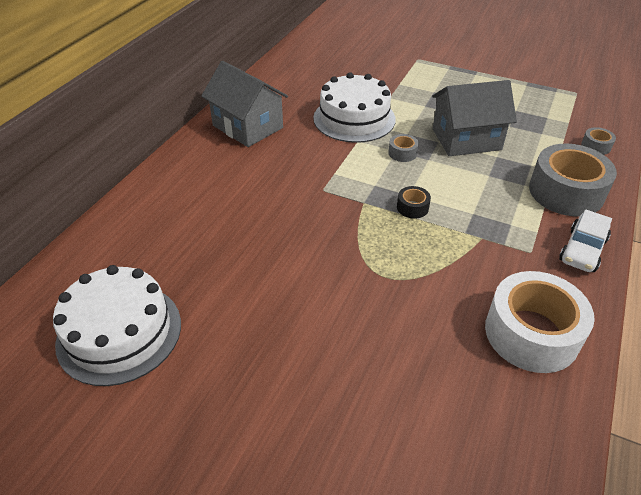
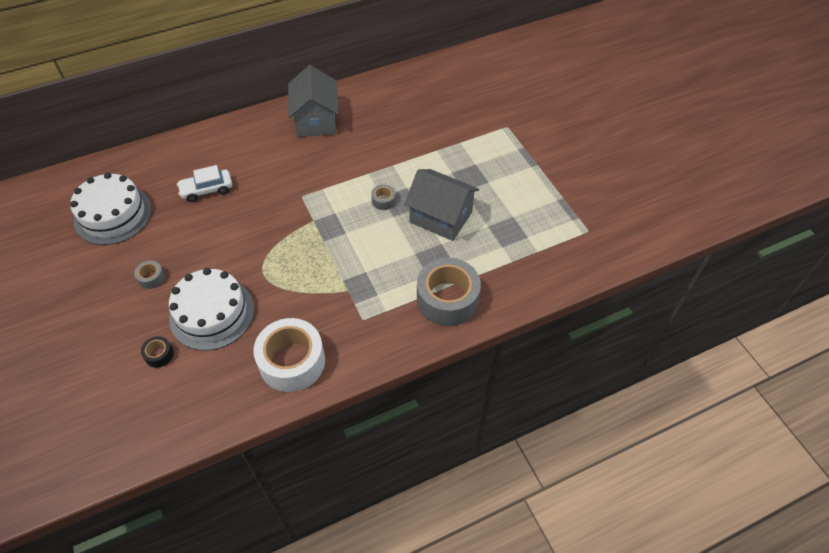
camera: 40 degrees right, 10 degrees up
(354, 118) = (389, 154): white cake -> white cake (212, 313)
(412, 207) = (336, 243): black tape -> black tape (159, 355)
(582, 250) = (395, 341): white car -> white car (207, 190)
(596, 146) = (526, 282): grey tape -> grey tape (151, 278)

